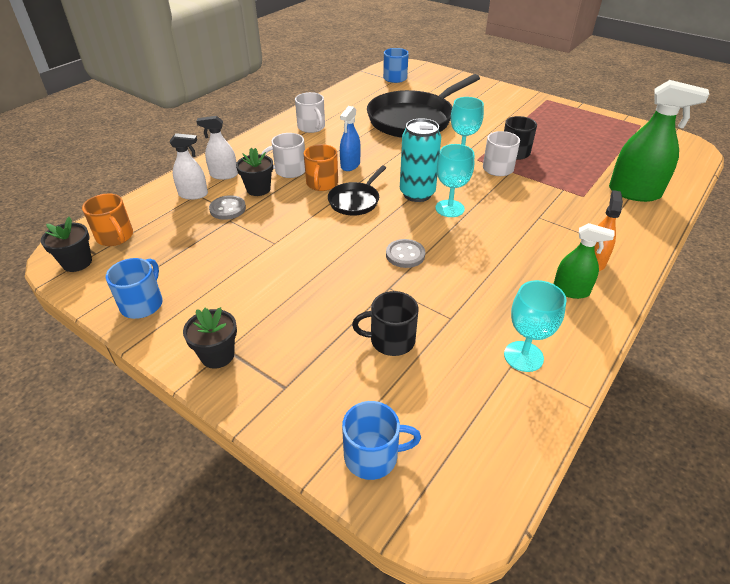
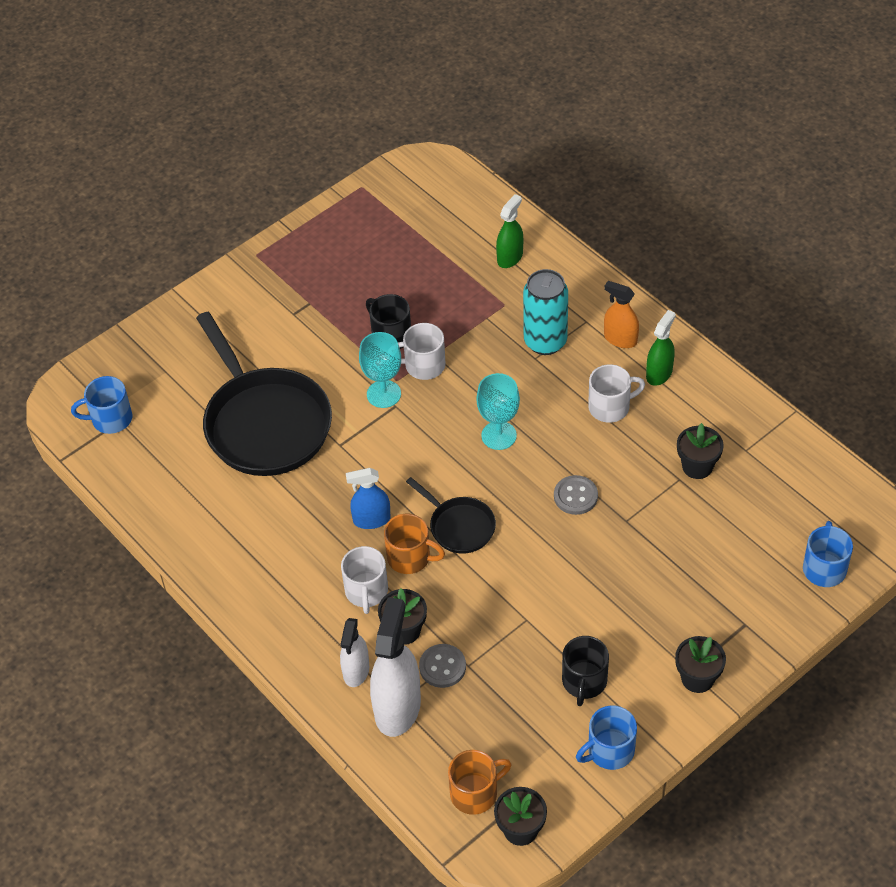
camera: 75 degrees left, 10 degrees up
(142, 304) = (609, 751): blue mug -> blue mug turned 60 degrees counterclockwise
(193, 194) = (397, 707): white spray bottle -> white spray bottle, size x1.72
(311, 127) = (247, 553): white mug -> white mug (610, 407)
(350, 165) = (371, 520): blue spray bottle -> blue spray bottle turned 135 degrees clockwise
(391, 340) = (701, 533): black mug -> black mug (584, 681)
(417, 194) = (460, 460): turquoise can -> turquoise can (545, 342)
(471, 329) = (697, 466): none -> black flower pot
(523, 356) = (736, 437): turquoise goblet -> none
(634, 192) = (510, 257): green spray bottle -> green spray bottle, size x0.58

